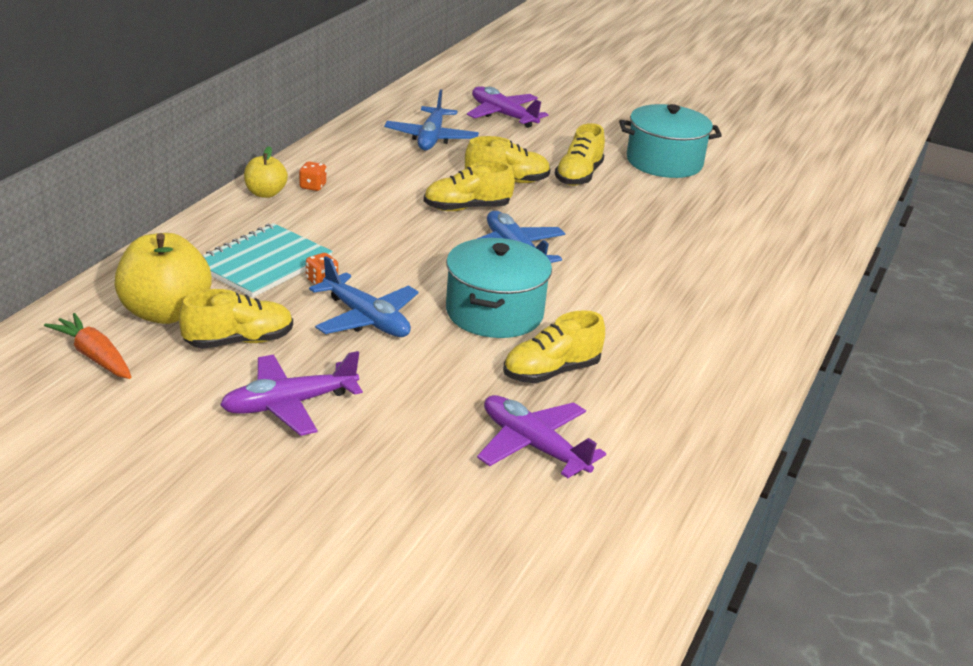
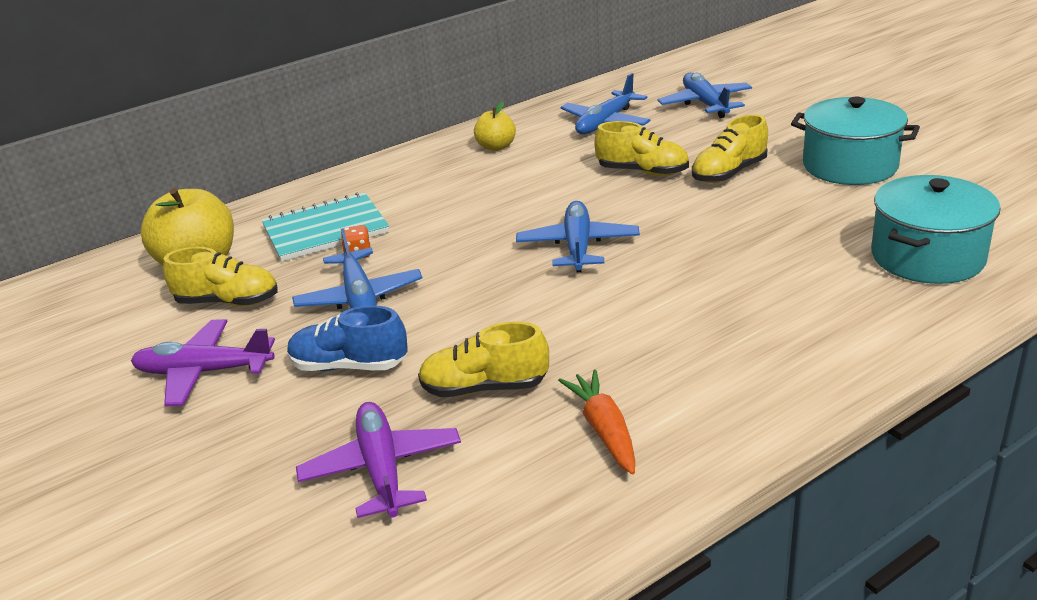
camera: 35 degrees right, 0 degrees up
(94, 356) = (105, 296): orange carrot -> orange carrot (604, 429)
(265, 193) = (395, 164): yellow apple -> yellow apple (496, 147)
(312, 186) = (444, 161): orange dice -> none
(420, 376) = (349, 366): none -> blue shoe
(467, 208) = (571, 196): yellow shoe -> none
(494, 313) = (490, 311): turquoise pot -> turquoise pot (927, 257)
(503, 115) = (705, 104): purple plane -> blue plane

